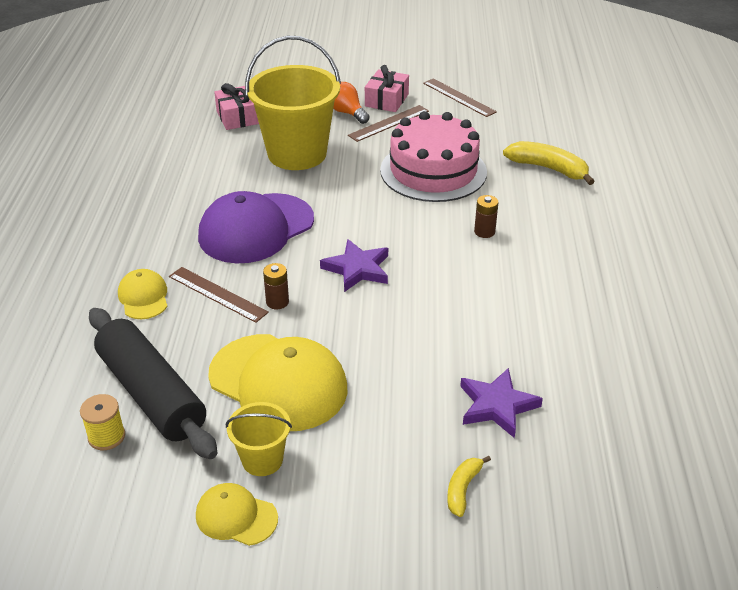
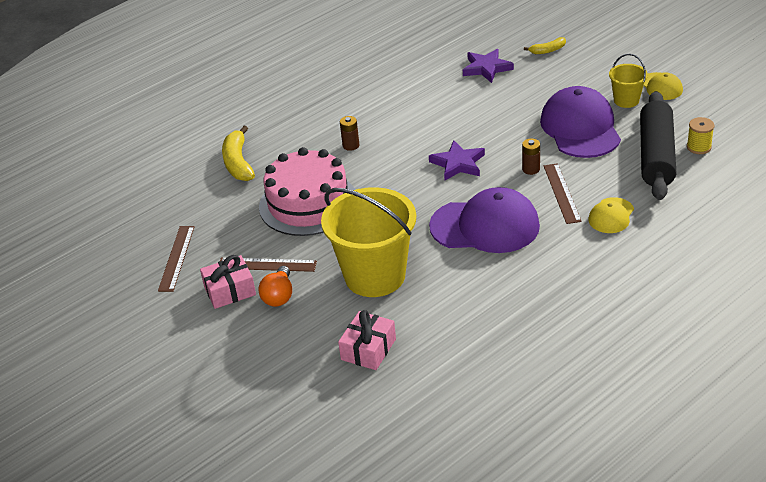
camera: 130 degrees left, 0 degrees up
(278, 382) = (580, 128): yellow cap -> purple cap

